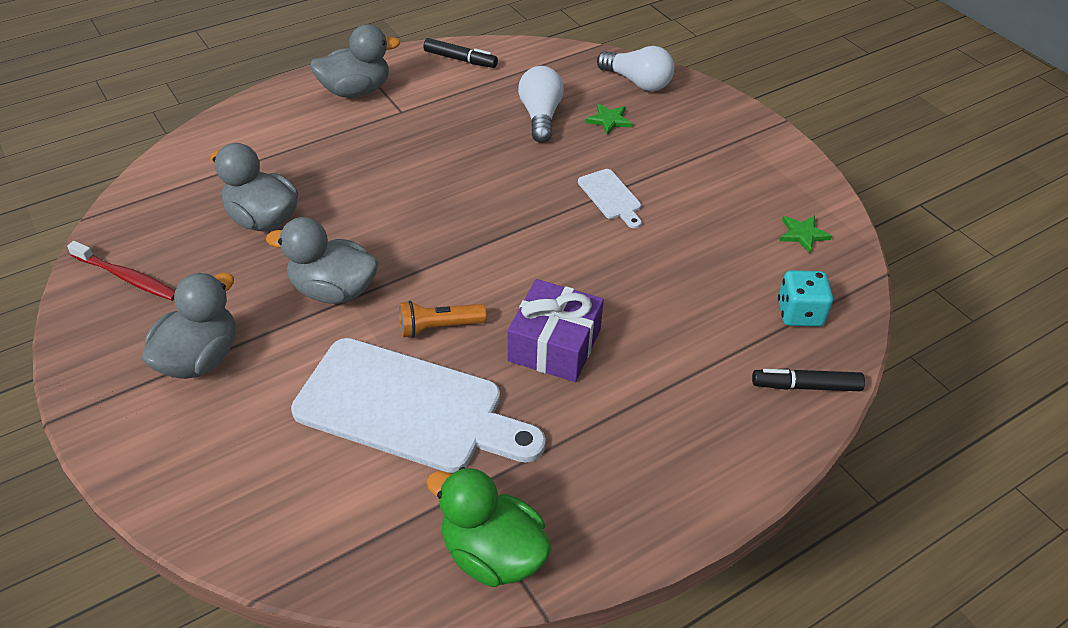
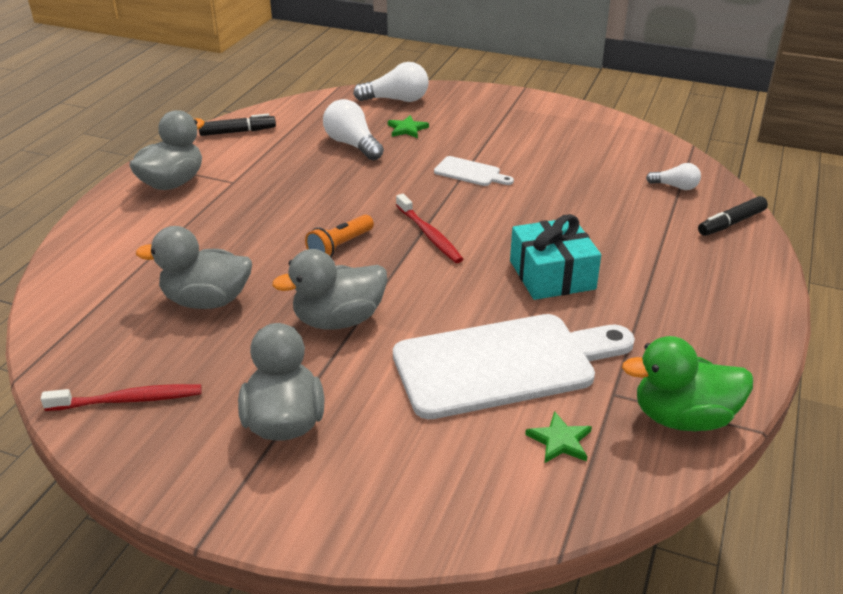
camera: 35 degrees left, 10 degrees down
(438, 327) = (455, 304): orange flashlight -> orange flashlight (340, 246)
(497, 246) = (429, 235): none -> red toothbrush
(554, 345) = (552, 275): purple gift -> turquoise gift
(799, 313) = (675, 186): turquoise dice -> white light bulb
(802, 234) = (619, 144): green star -> green star (560, 441)

